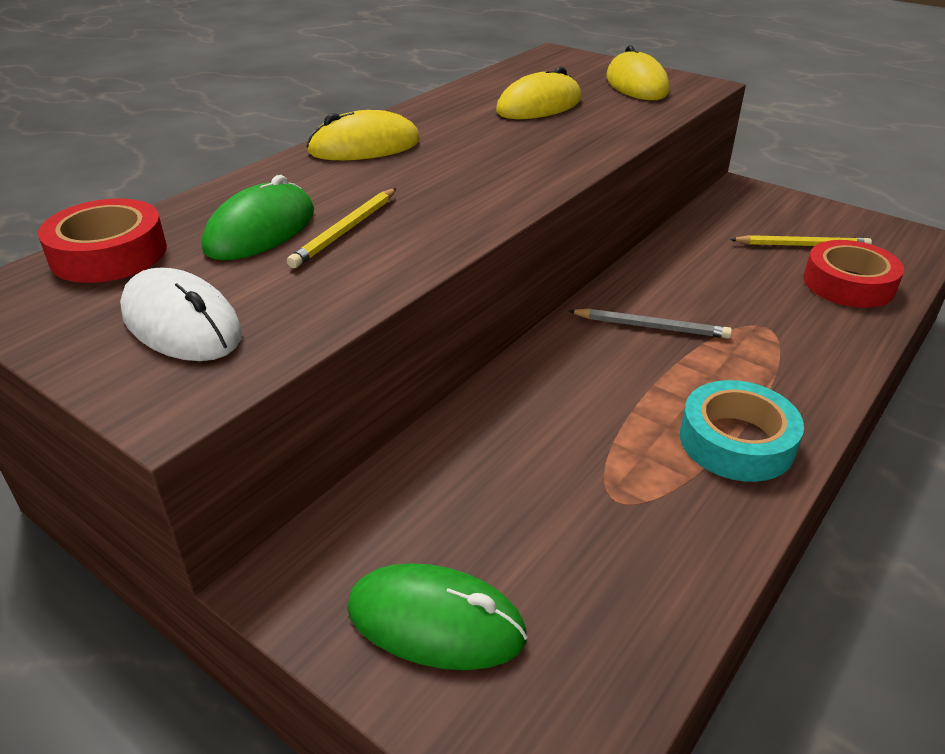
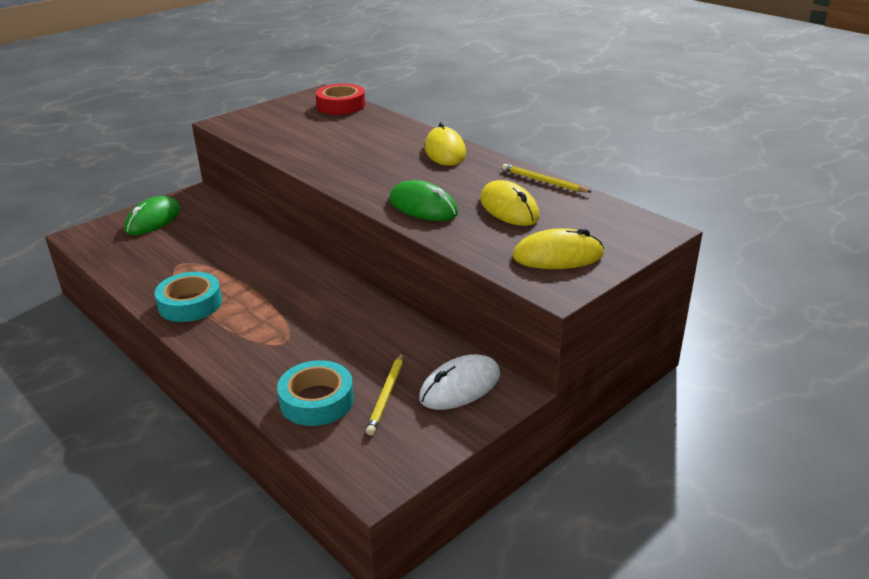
camera: 100 degrees right, 5 degrees down
(182, 323) = (274, 121): white mouse -> white mouse (460, 387)
(260, 230) = (346, 130): green mouse -> green mouse (423, 207)
(346, 230) = (335, 146): yellow pencil -> yellow pencil (543, 181)
(651, 326) = (307, 297): grey pencil -> none
(848, 284) = (317, 400): red tape -> turquoise tape

